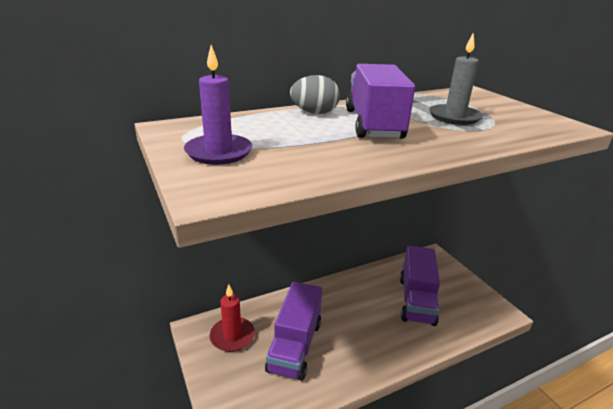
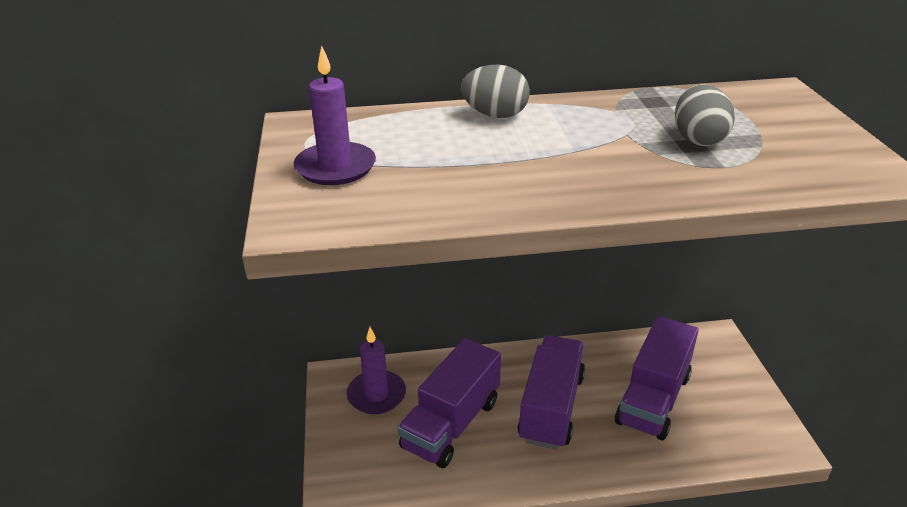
camera: 20 degrees right, 5 degrees up
(232, 336) = (376, 395): red candle -> purple candle
(373, 124) = (563, 142): purple truck -> purple truck (551, 407)
(454, 117) = (698, 139): grey candle -> grey egg

